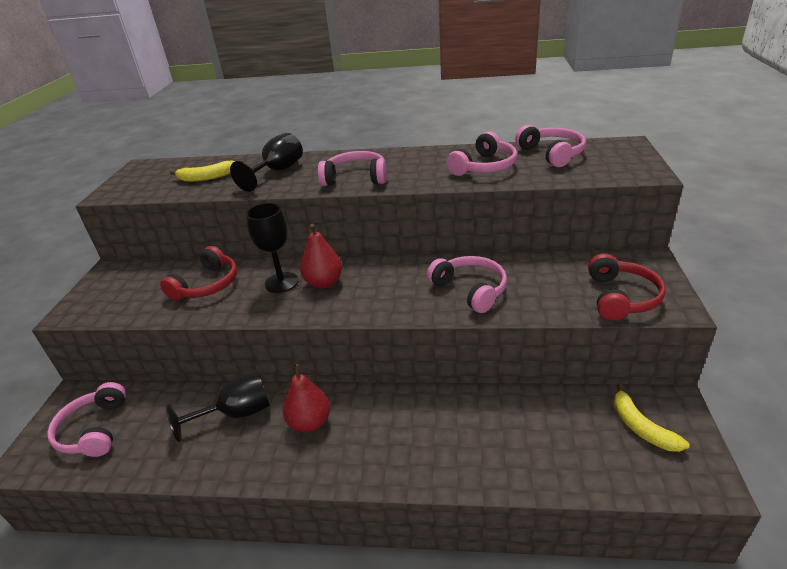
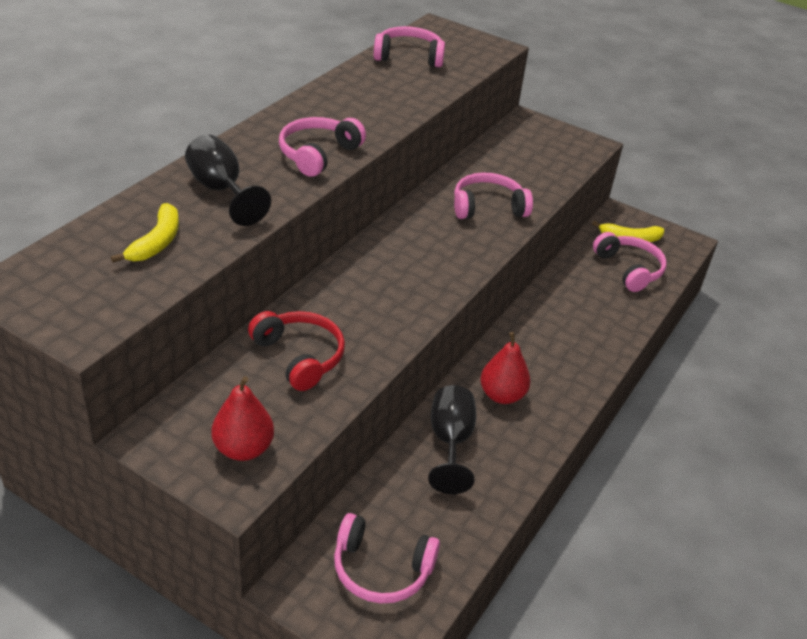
camera: 70 degrees left, 5 degrees up
(281, 282) = (357, 302): black goblet -> none
(324, 282) = (389, 276): red pear -> red pear (243, 449)
(484, 167) = (390, 91): pink headphones -> pink headphones (629, 269)
(621, 297) = (563, 155): red headphones -> none

